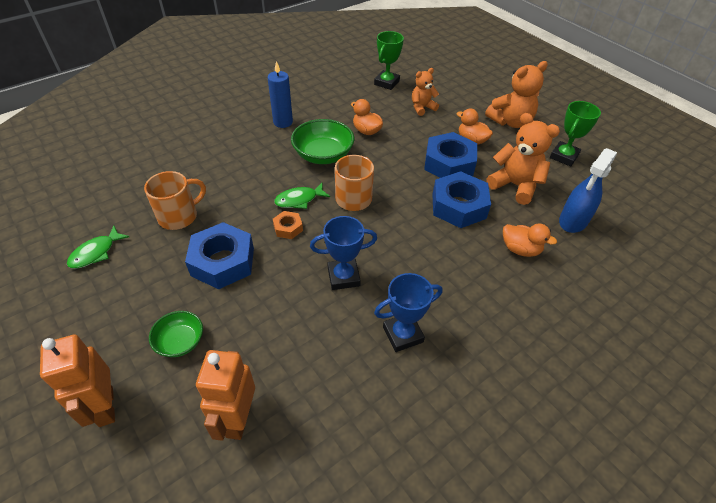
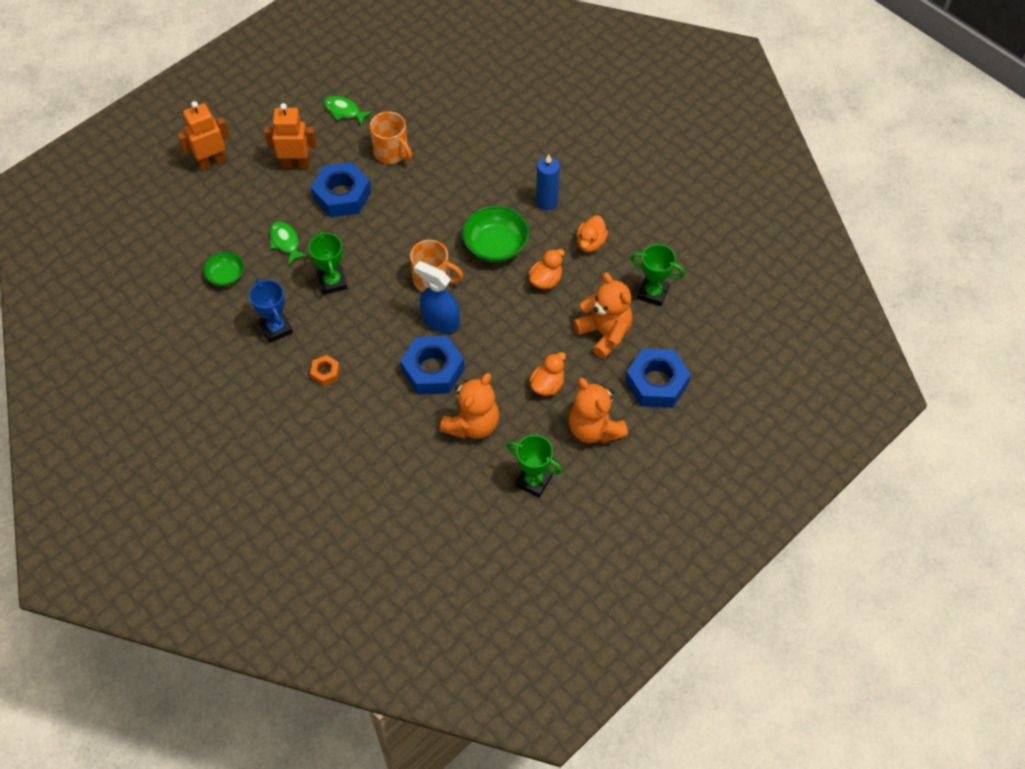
camera: 85 degrees right, 10 degrees up
(180, 341) = (263, 188): green bowl -> green bowl (226, 276)
(238, 419) = (204, 236): orange robot -> orange robot (296, 164)
(288, 228) = (386, 233): orange nut -> orange nut (325, 373)
(299, 200) = (424, 236): green fish -> green fish (285, 242)
(343, 277) = (332, 282): blue trophy -> green trophy
(422, 108) = (605, 333): orange teddy bear -> orange teddy bear, size x1.62
(449, 163) = (501, 362): blue nut -> blue nut (656, 383)
(520, 249) = (378, 421): orange duck -> orange duck (590, 243)
(573, 221) = (423, 475): blue spray bottle -> blue spray bottle (440, 321)

